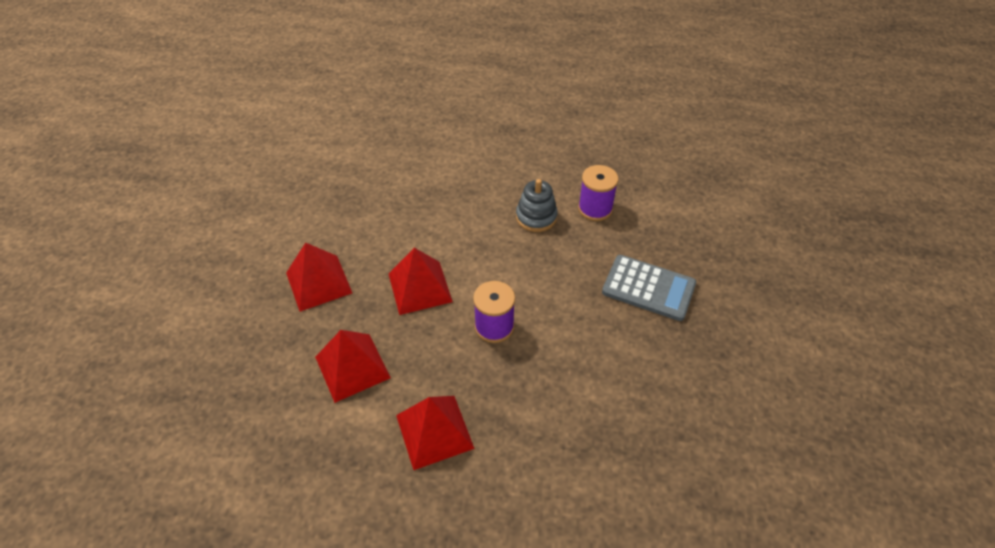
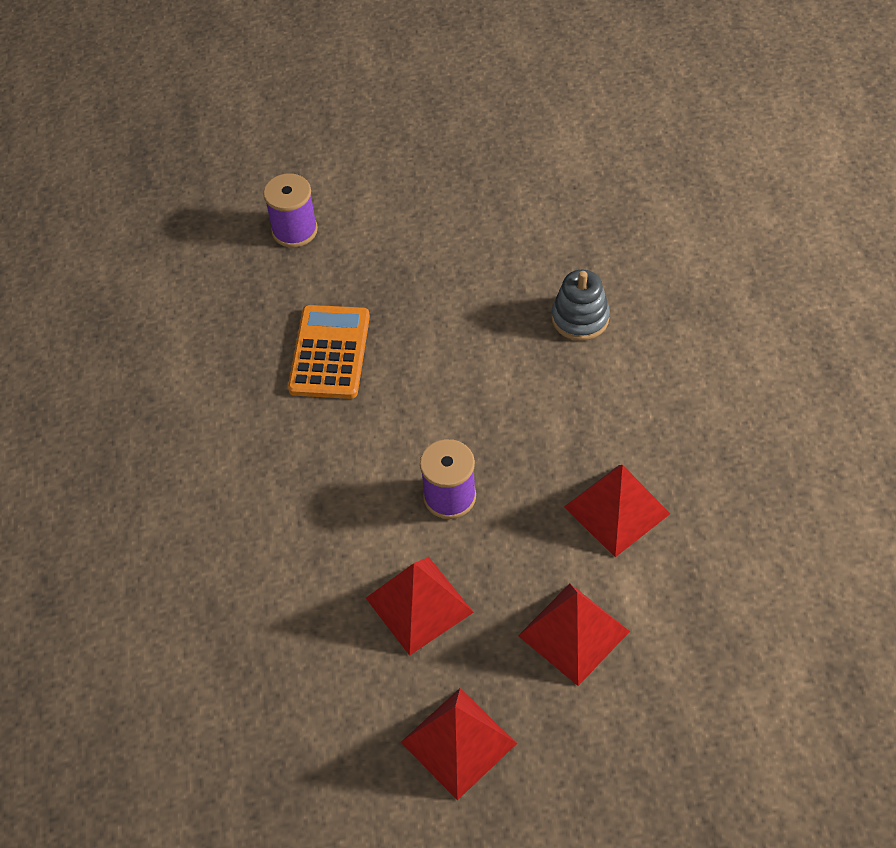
camera: 105 degrees left, 5 degrees up
(536, 217) = (241, 504): grey stacking toy -> grey stacking toy (580, 318)
(595, 209) = (204, 438): purple spool -> purple spool (294, 230)
(648, 288) = (329, 352): grey calculator -> orange calculator

